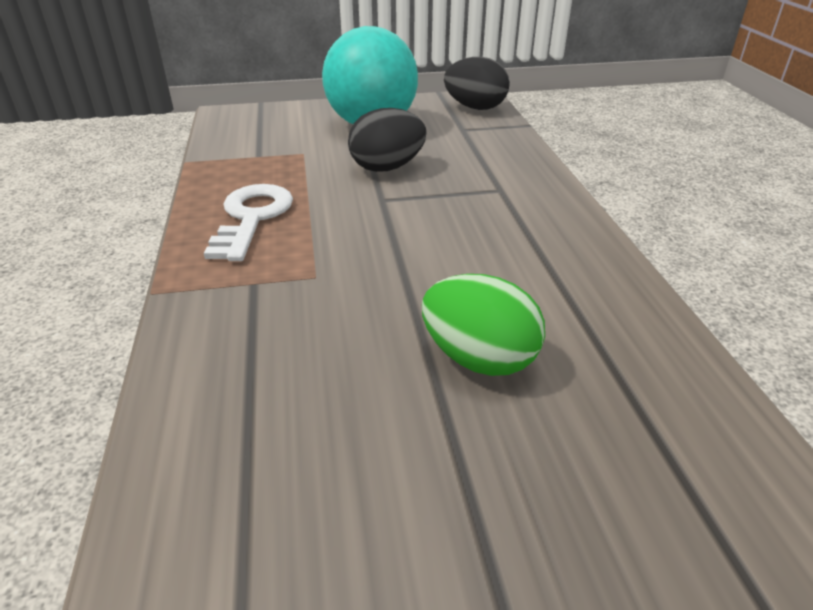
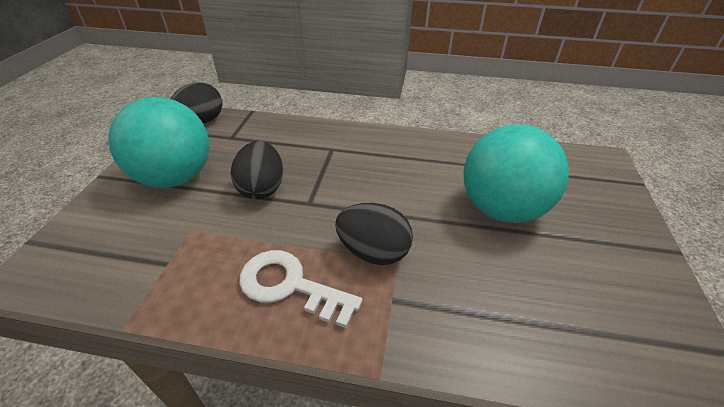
camera: 70 degrees left, 5 degrees up
(322, 256) = (373, 252): none -> black egg
(479, 358) = (501, 209): green egg -> turquoise ball

